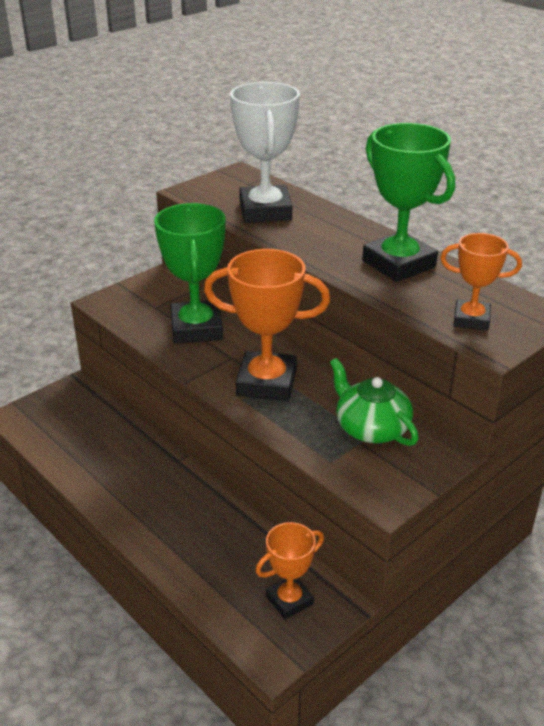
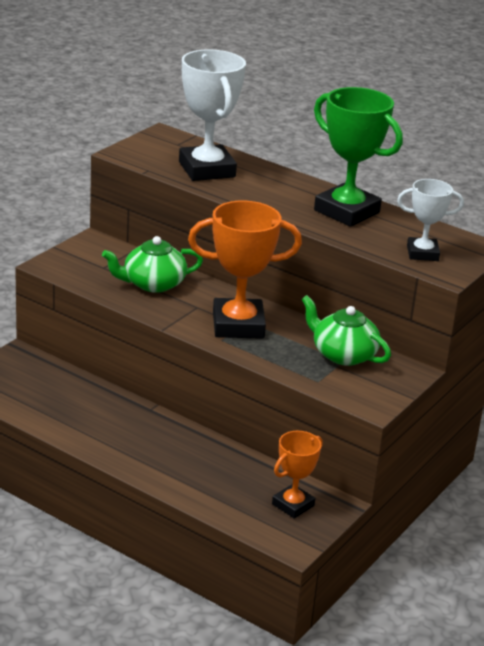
camera: 15 degrees left, 5 degrees down
(196, 328) = (153, 284): green trophy -> green teapot
(471, 319) = (422, 253): orange trophy -> white trophy

